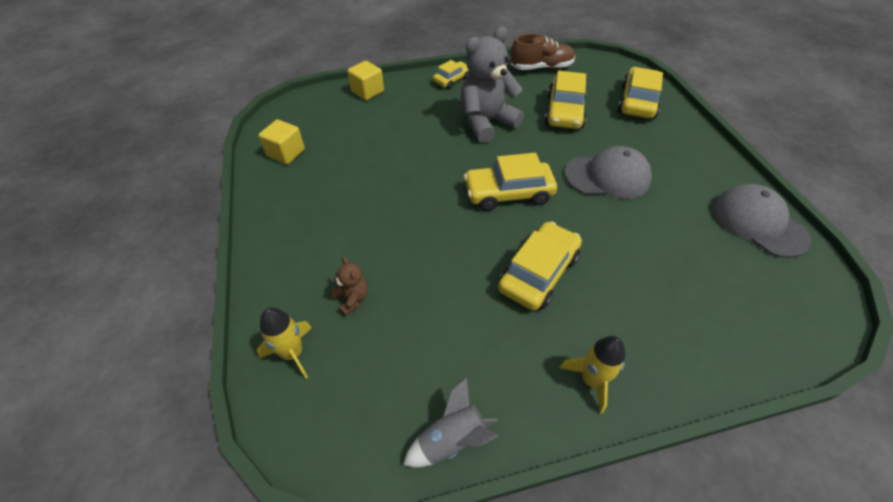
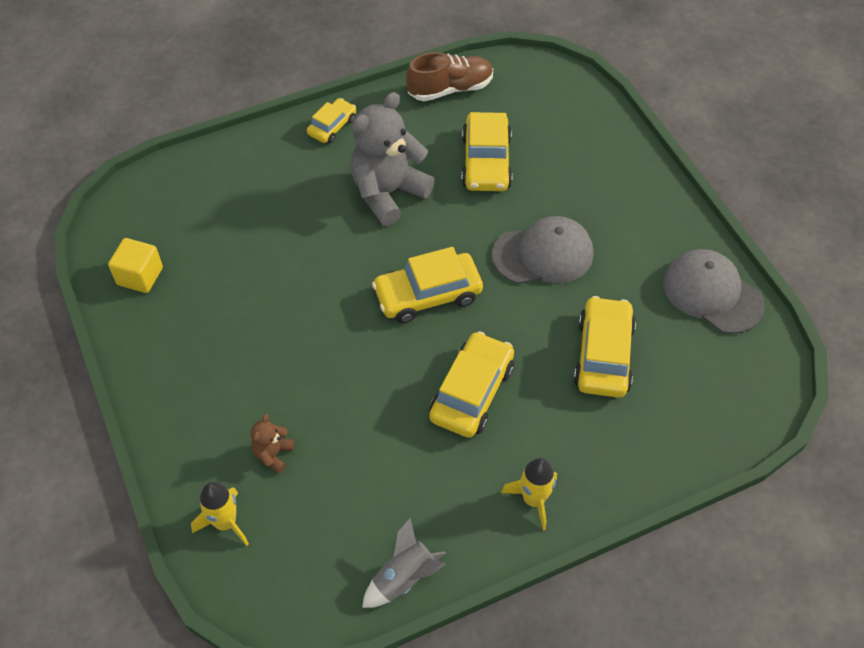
camera: 10 degrees left, 5 degrees up
(352, 299) = (273, 454): brown teddy bear -> brown teddy bear turned 120 degrees counterclockwise
(367, 91) = (221, 162): yellow cube -> none
(637, 102) = (578, 133): yellow car -> yellow car (603, 355)

